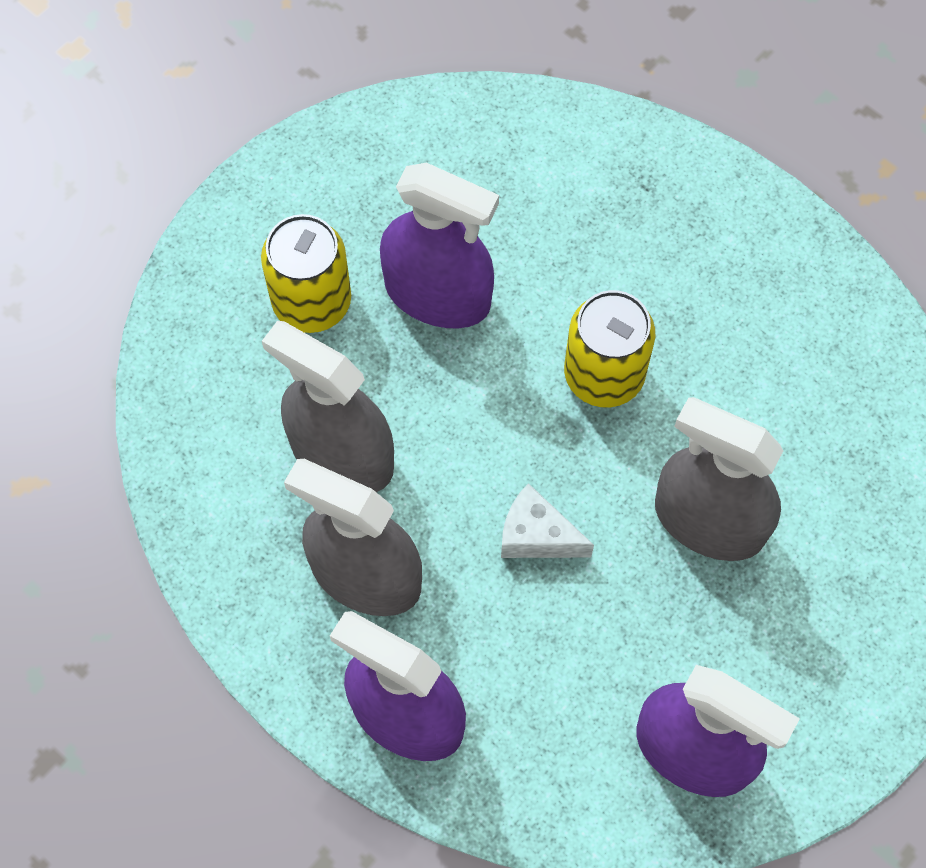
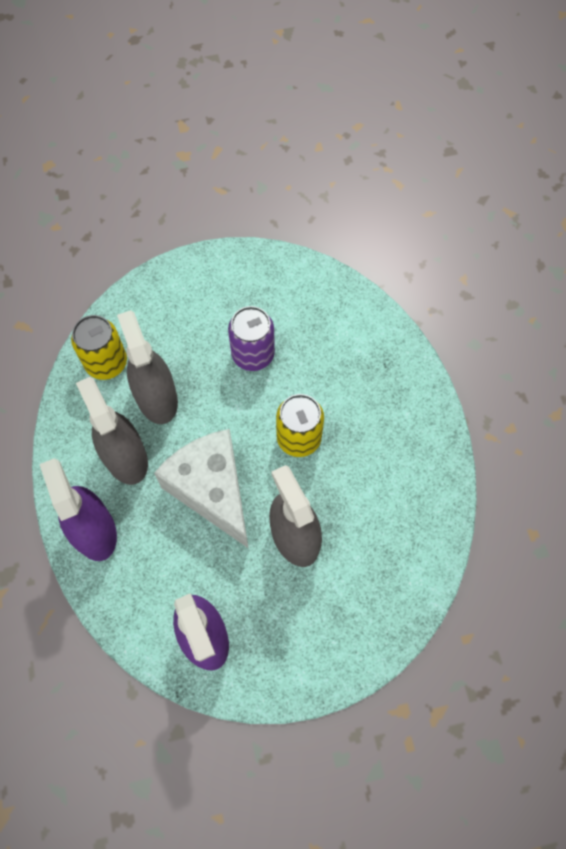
camera: 35 degrees right, 0 degrees up
(312, 302) = (196, 323): yellow can -> yellow can (106, 363)
(437, 294) = (253, 354): purple spray bottle -> purple can
(536, 536) = (212, 490): white cheese -> white cheese, size x2.19

